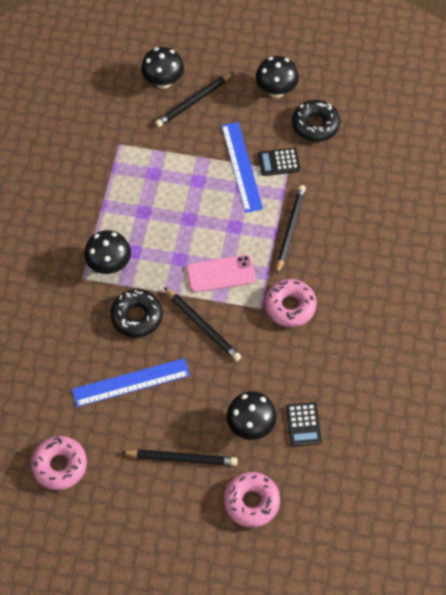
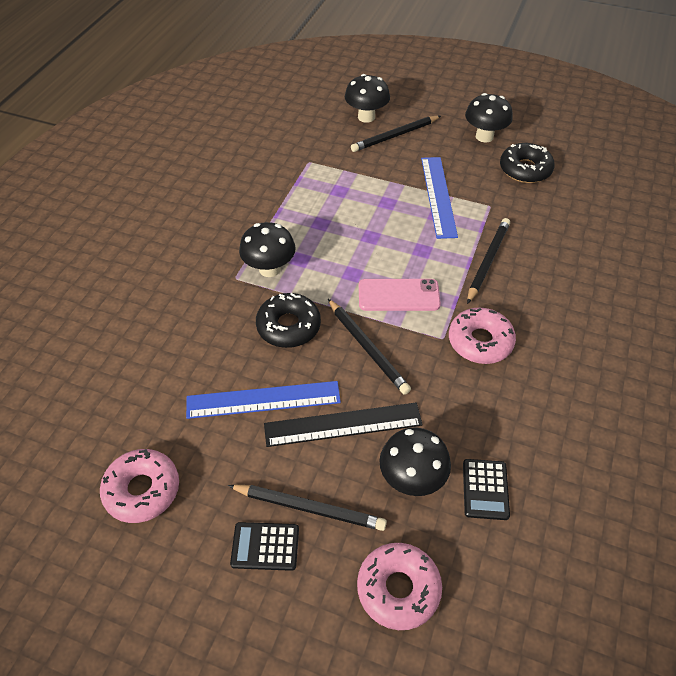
camera: 10 degrees right, 10 degrees down
(194, 392) = (343, 424): none -> black ruler
(278, 162) = (481, 197): black calculator -> black calculator (265, 546)

